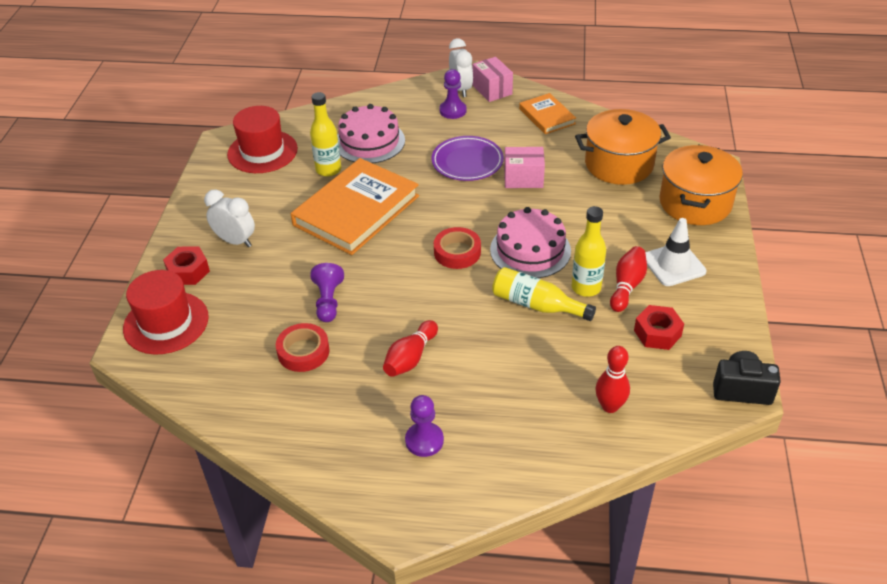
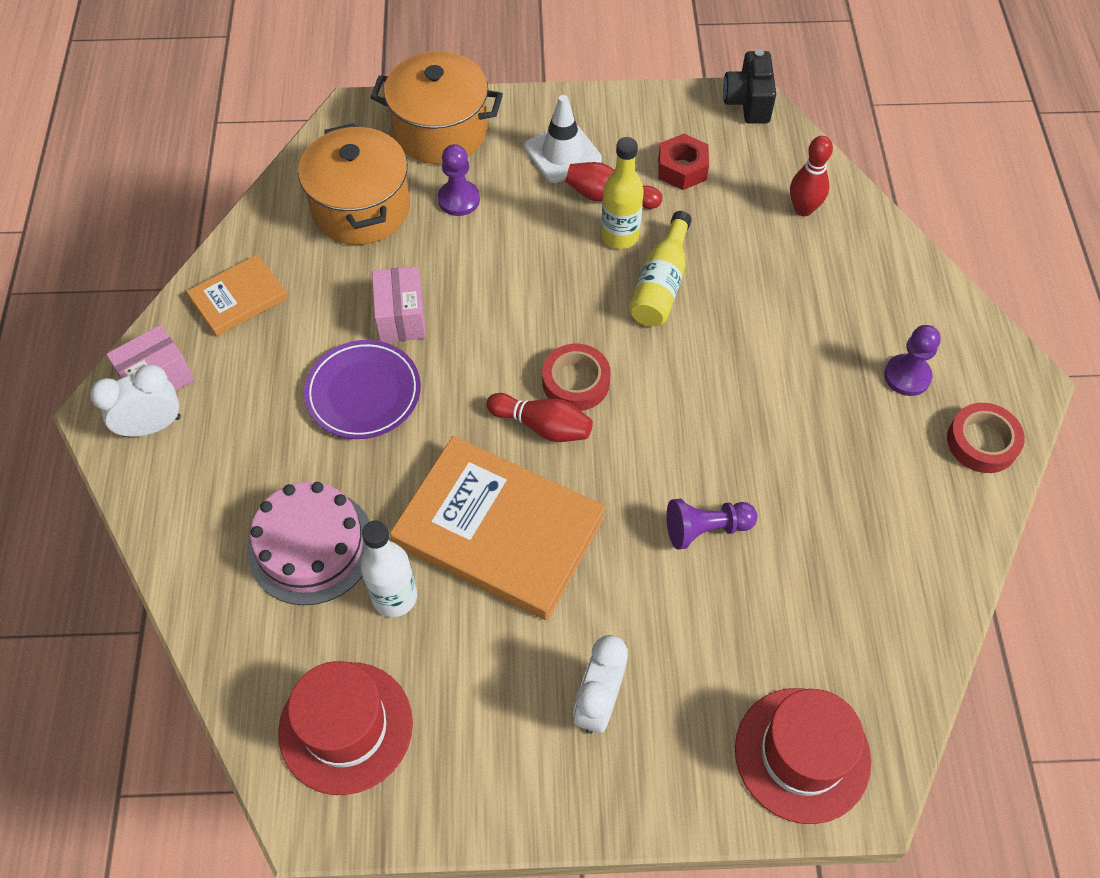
camera: 100 degrees left, 15 degrees up
(188, 271) = (683, 759): red nut -> none
(303, 352) = (808, 539): red tape -> red tape (982, 442)
(328, 170) = (394, 597): yellow bottle -> white bottle
(410, 358) = (785, 409): red bowling pin -> red bowling pin (543, 426)
(453, 111) = (219, 430): purple pawn -> purple pawn (459, 199)
(530, 250) = (558, 298): pink cake -> none

